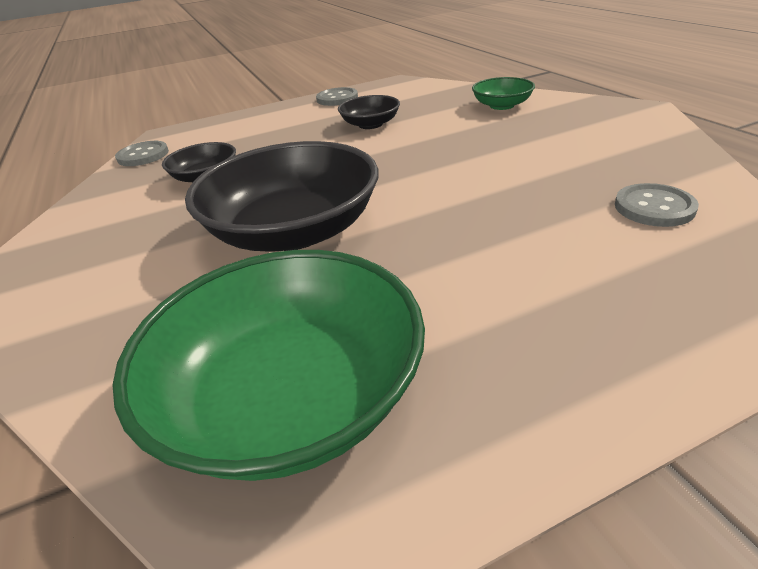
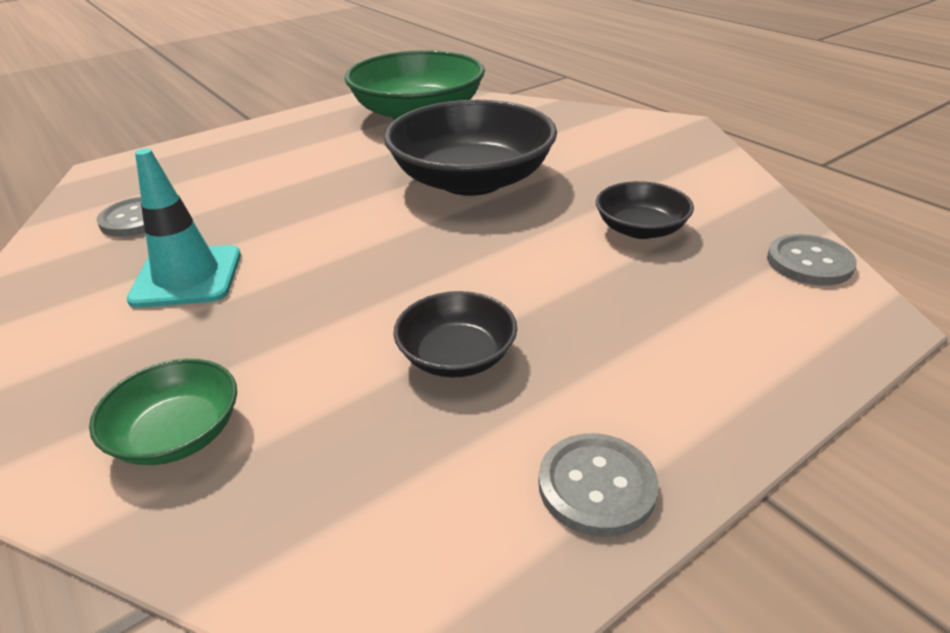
camera: 165 degrees right, 0 degrees up
(549, 159) = (187, 277): none -> turquoise traffic cone

